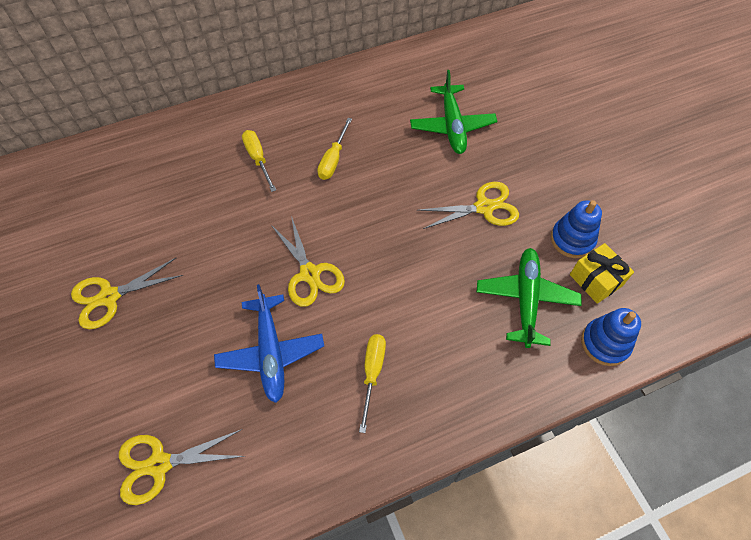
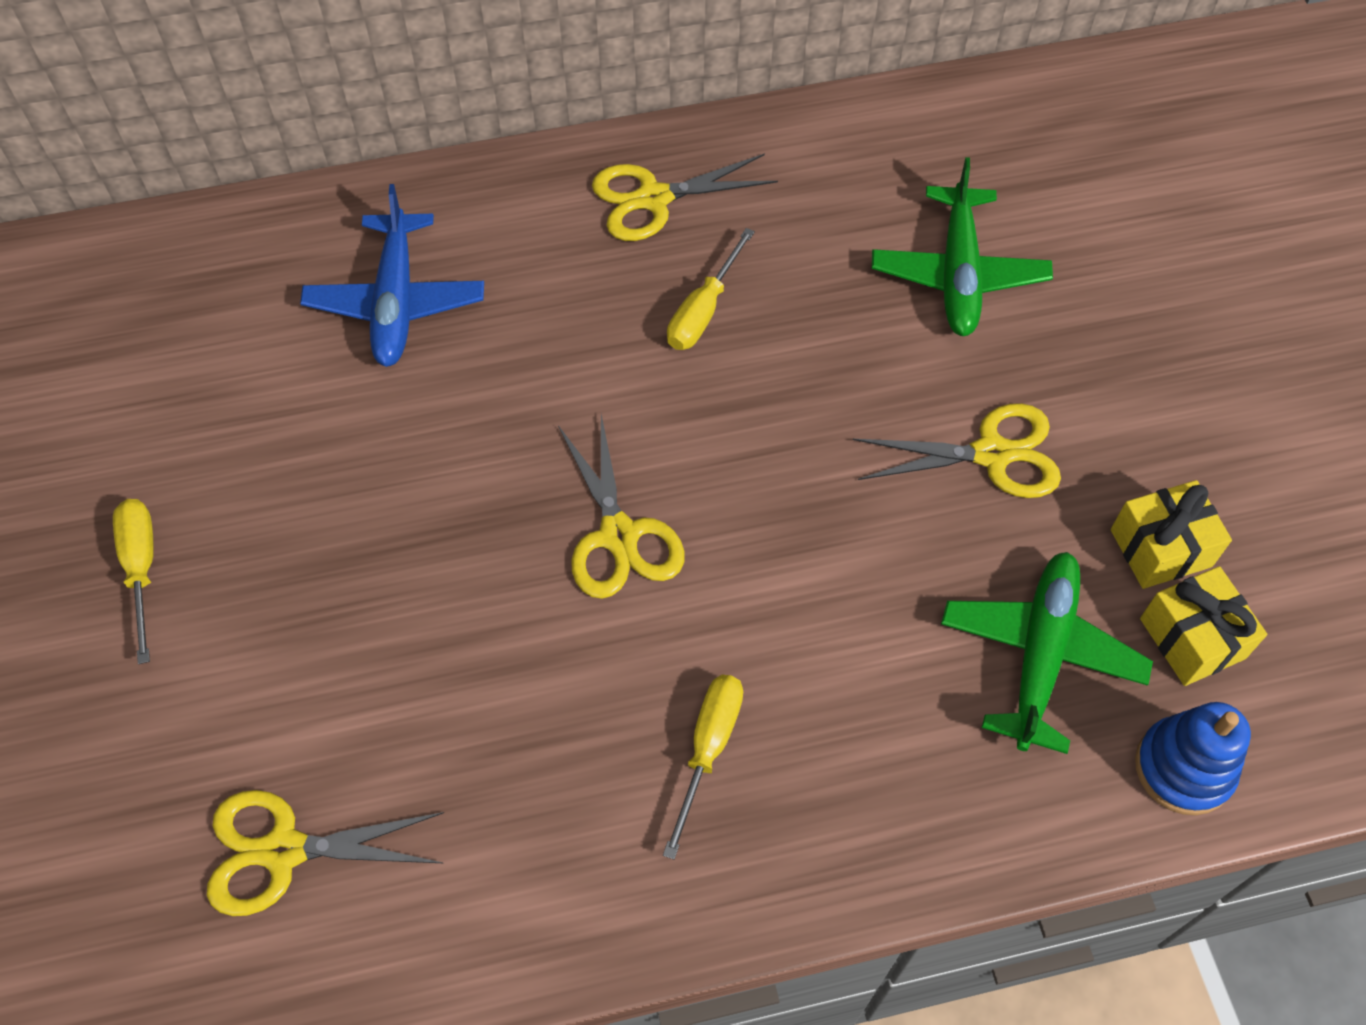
camera: 10 degrees right, 0 degrees up
(109, 297) = (232, 521): yellow scissors -> yellow scissors (653, 199)
(258, 159) = (554, 288): yellow screwdriver -> yellow screwdriver (141, 568)
(271, 353) = (520, 677): blue plane -> blue plane (396, 302)
(572, 239) = (1160, 548): blue stacking toy -> yellow gift

